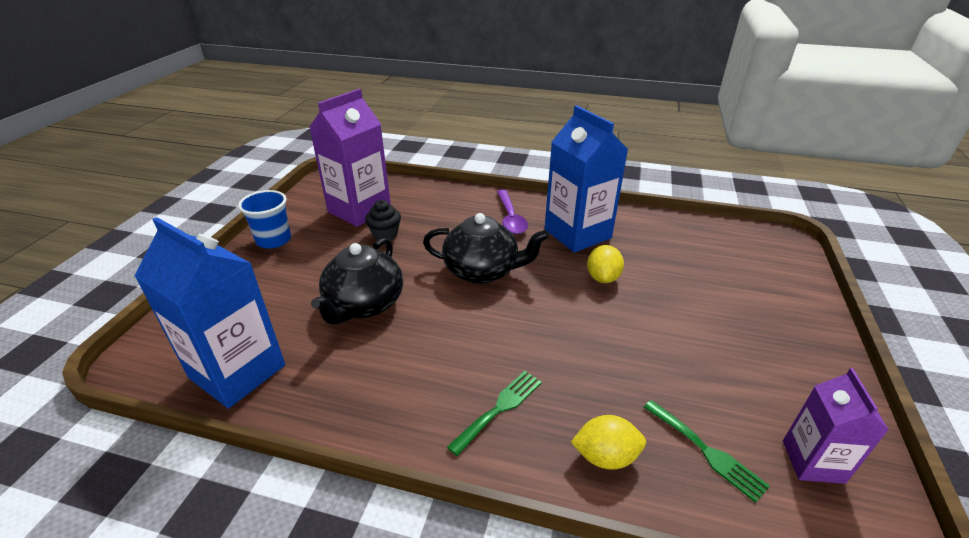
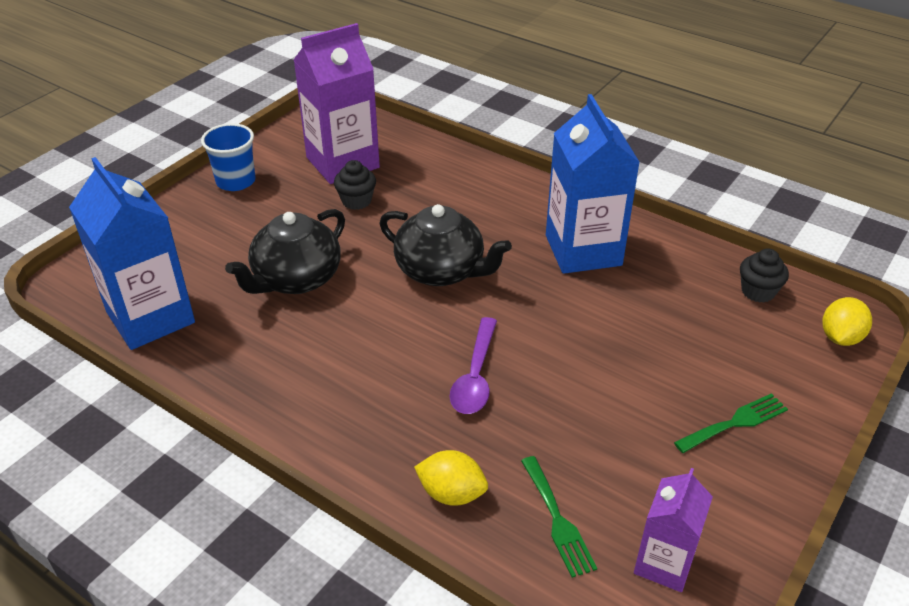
camera: 20 degrees right, 5 degrees up
(500, 408) = (376, 420): green fork -> green fork (735, 422)
(510, 218) = (513, 211): purple spoon -> purple spoon (475, 376)
(602, 278) = (576, 313): yellow lemon -> yellow lemon (840, 337)
(711, 235) = (758, 291): none -> black cupcake

